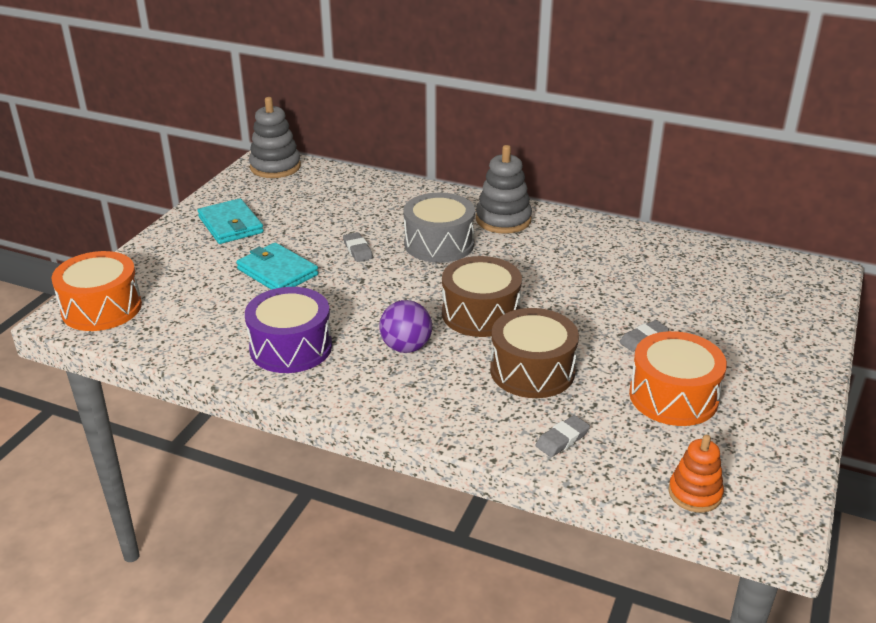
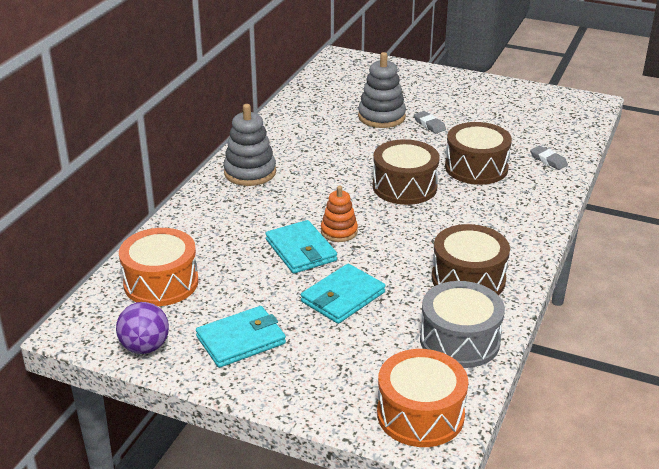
camera: 90 degrees left, 0 degrees up
(275, 167) = (95, 319): grey stacking toy -> grey stacking toy (381, 117)
(291, 347) = (468, 279): purple drum -> brown drum
(357, 250) = (301, 250): grey eraser -> turquoise wallet
(406, 347) = (457, 220): purple ball -> purple ball (145, 347)
(439, 244) = (291, 205): grey drum -> grey drum (459, 340)
(673, 396) = (492, 120): orange drum -> orange drum (161, 282)
(694, 493) = (582, 123): orange stacking toy -> orange stacking toy (339, 231)

